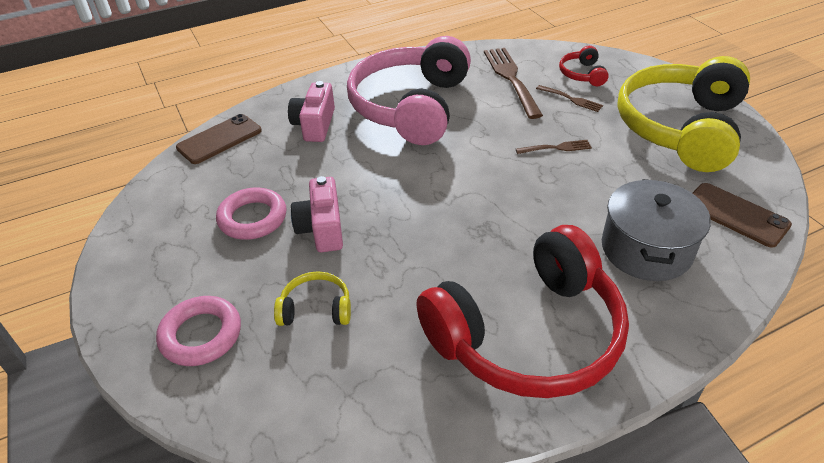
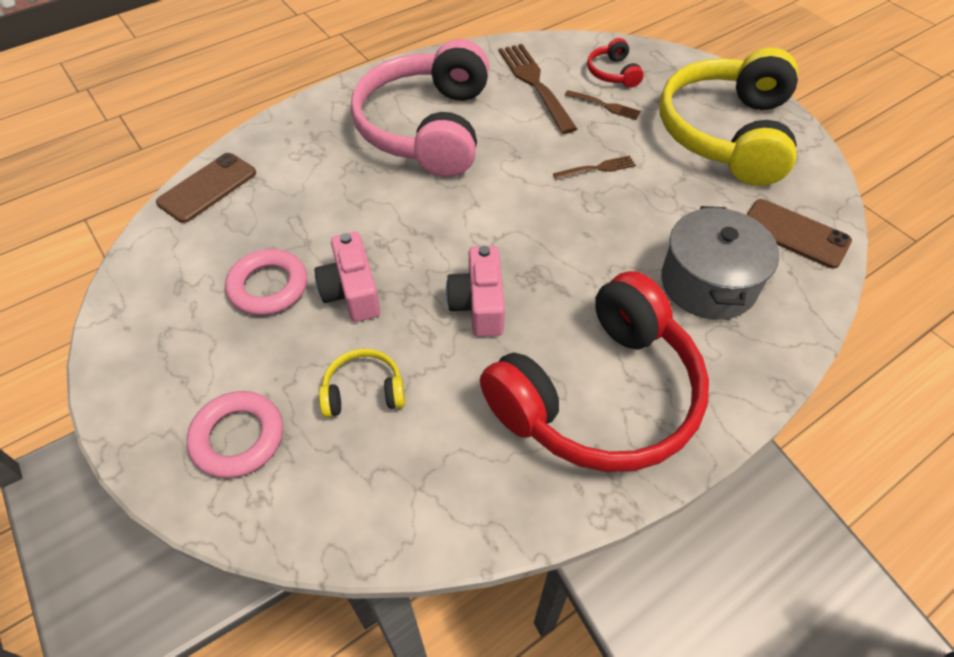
camera: 10 degrees left, 10 degrees up
(315, 125) = (318, 160): pink camera -> pink camera (479, 304)

